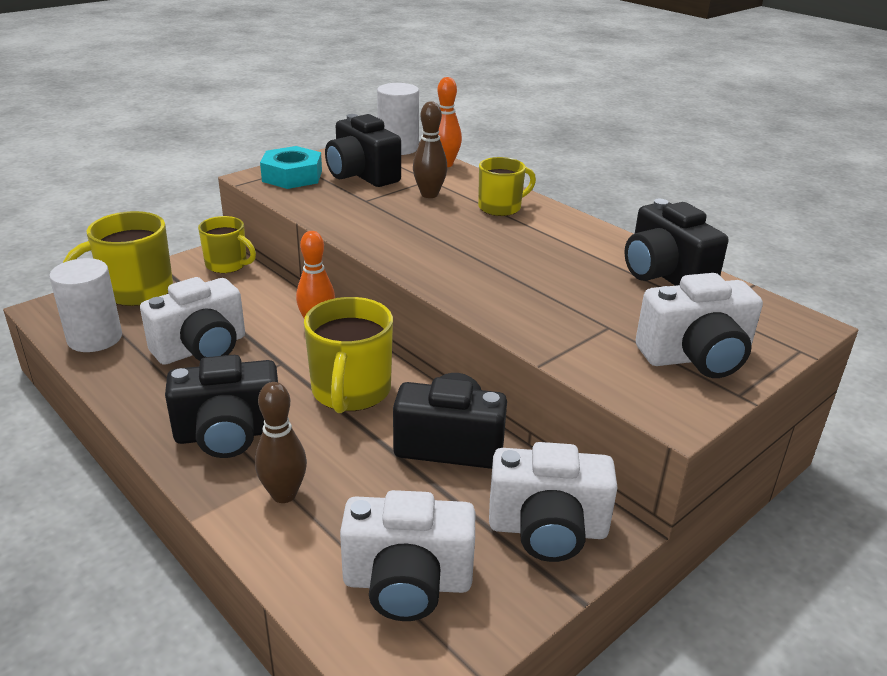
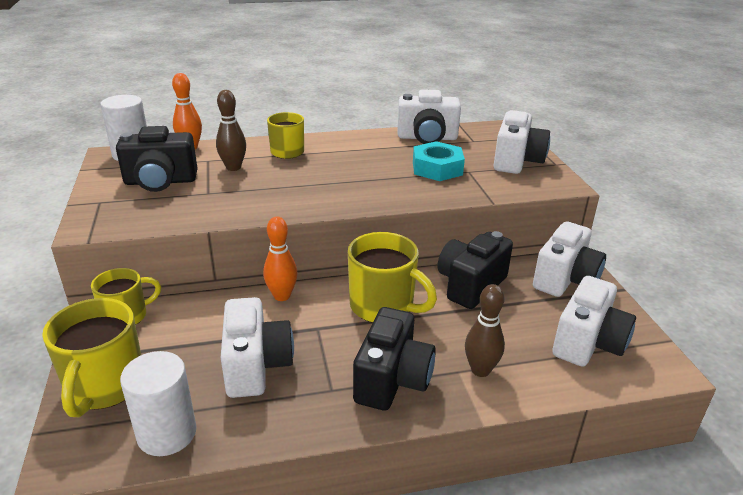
camera: 60 degrees left, 0 degrees up
(292, 176) = (113, 210): turquoise nut -> turquoise nut (437, 168)
(664, 275) = (427, 138): black camera -> white camera

